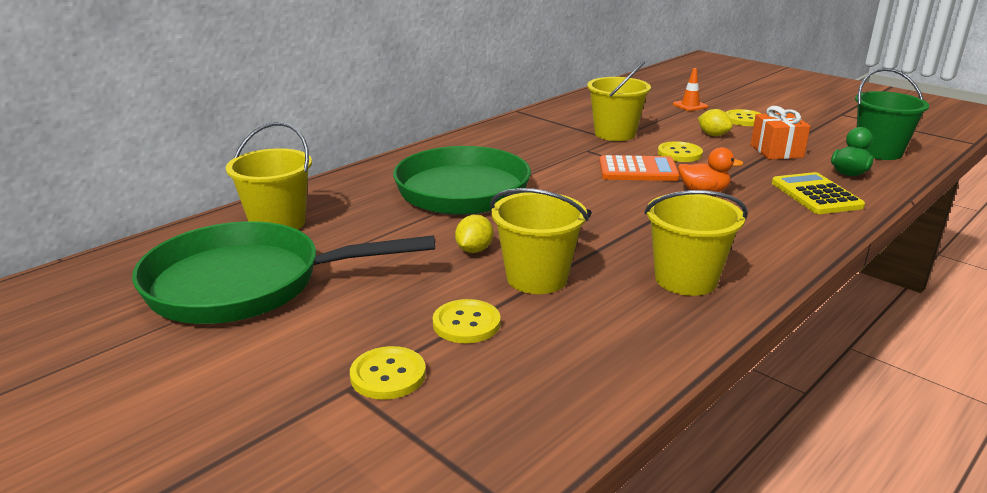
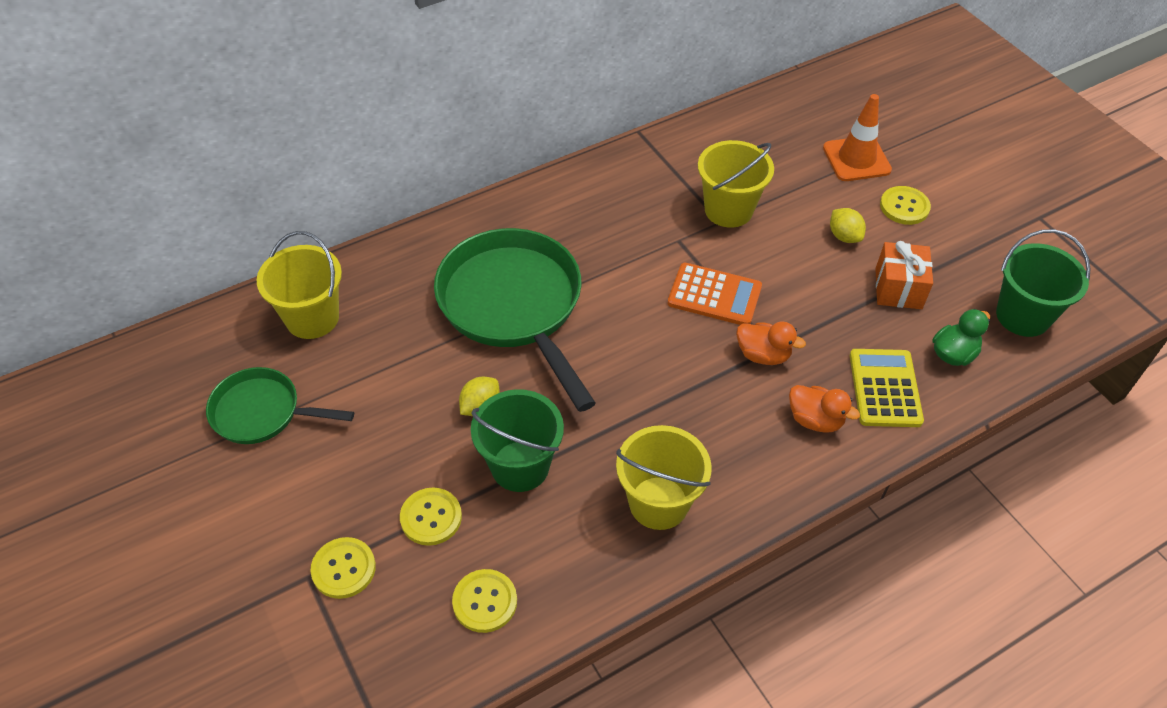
camera: 15 degrees right, 25 degrees up
(246, 284) = (262, 412): green pan -> green pan, size x0.56
(537, 278) = (520, 466): yellow bucket -> green bucket
(679, 153) = (780, 270): yellow button -> yellow button (485, 602)
(690, 105) = (856, 159): orange traffic cone -> orange traffic cone, size x1.65
(777, 216) = (815, 420): none -> orange duck

